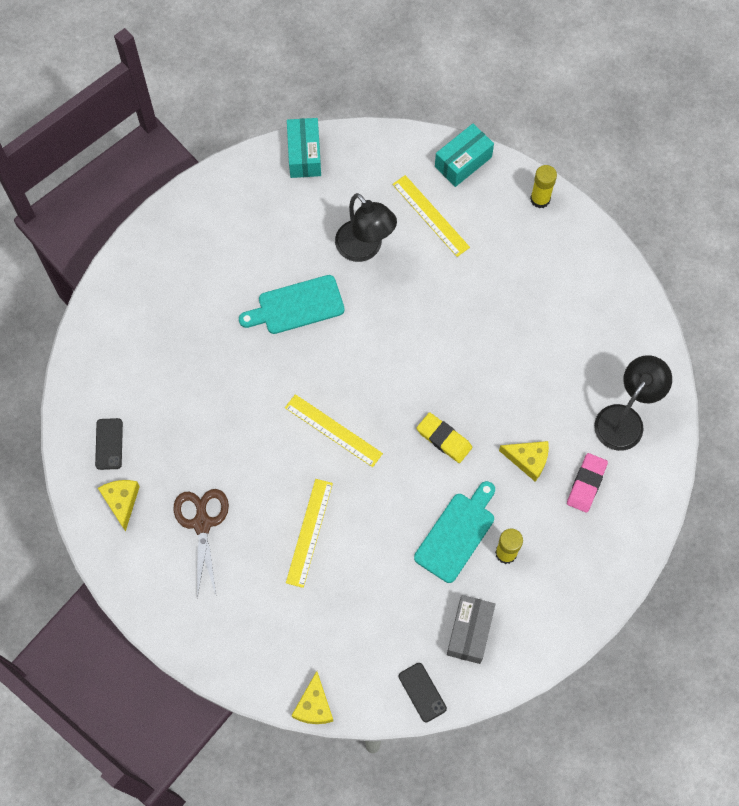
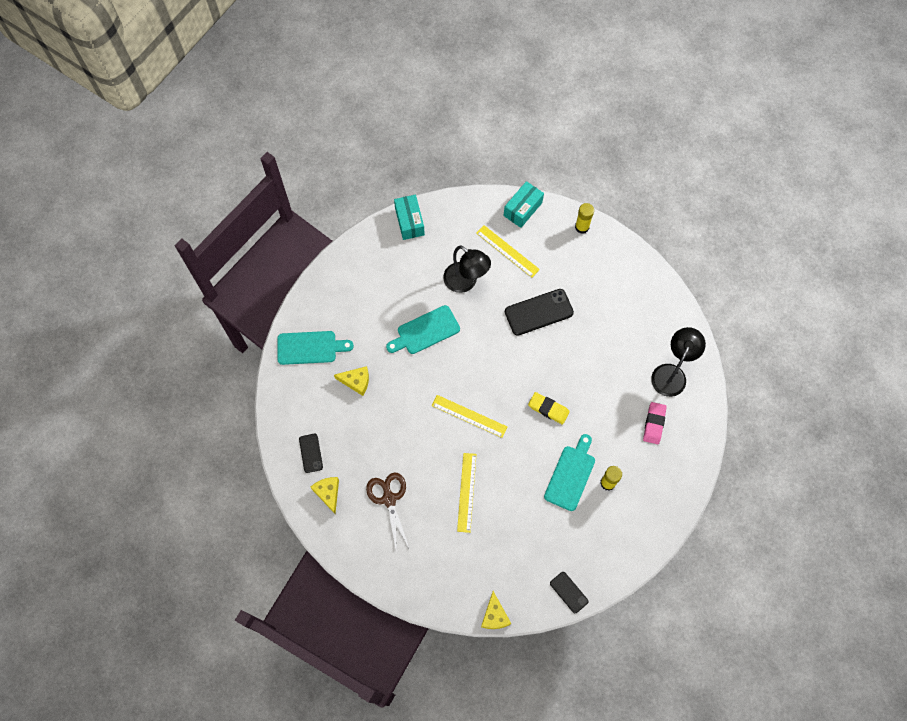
camera: 10 degrees left, 0 degrees up
(136, 302) = (310, 347): none -> turquoise cutting board
(457, 305) = (539, 312): none -> black phone
(469, 632) = (593, 543): grey box -> none
(528, 460) = (610, 414): yellow cheese -> yellow cheese (356, 381)

